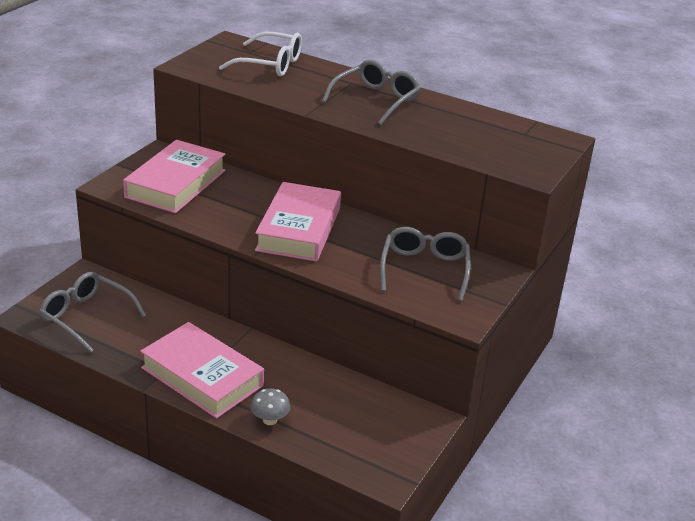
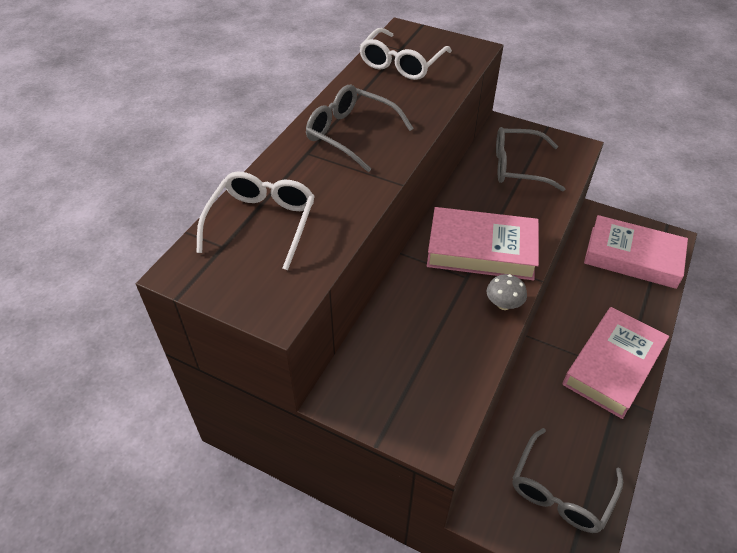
camera: 90 degrees left, 15 degrees up
(176, 184) = (416, 368): pink book -> pink book (632, 257)
(270, 420) = (645, 311): grey mushroom -> grey mushroom (503, 304)
(495, 132) = (401, 63): none -> white glasses

